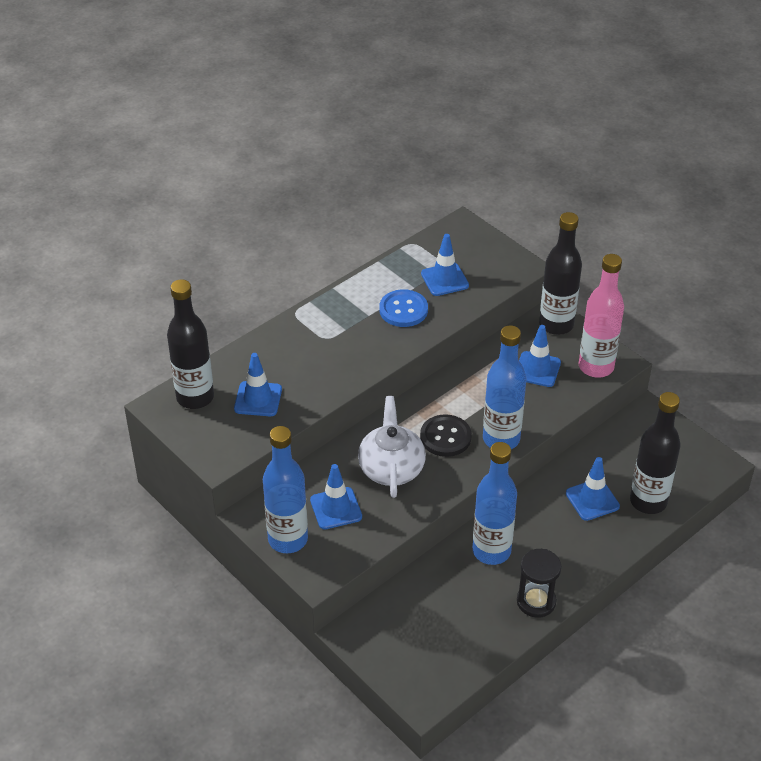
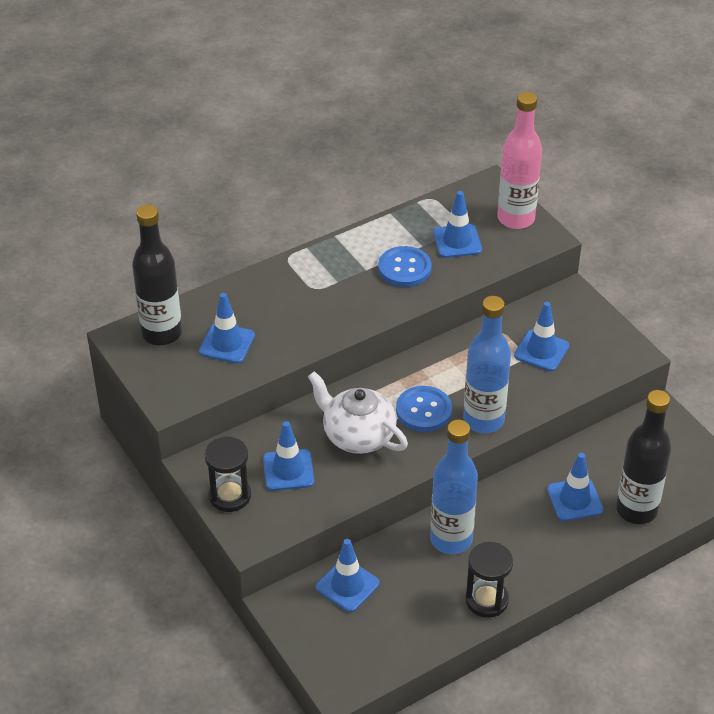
camera: 10 degrees right, 0 degrees up
(288, 539) = (230, 496): blue bottle -> black hourglass
(391, 468) = (357, 435): white teapot -> white teapot turned 60 degrees counterclockwise
(408, 606) = (347, 585): none -> blue traffic cone
(445, 437) = (423, 410): black button -> blue button
(556, 324) = (574, 305): black bottle -> none
(596, 367) = (607, 356): pink bottle -> pink bottle (516, 218)

